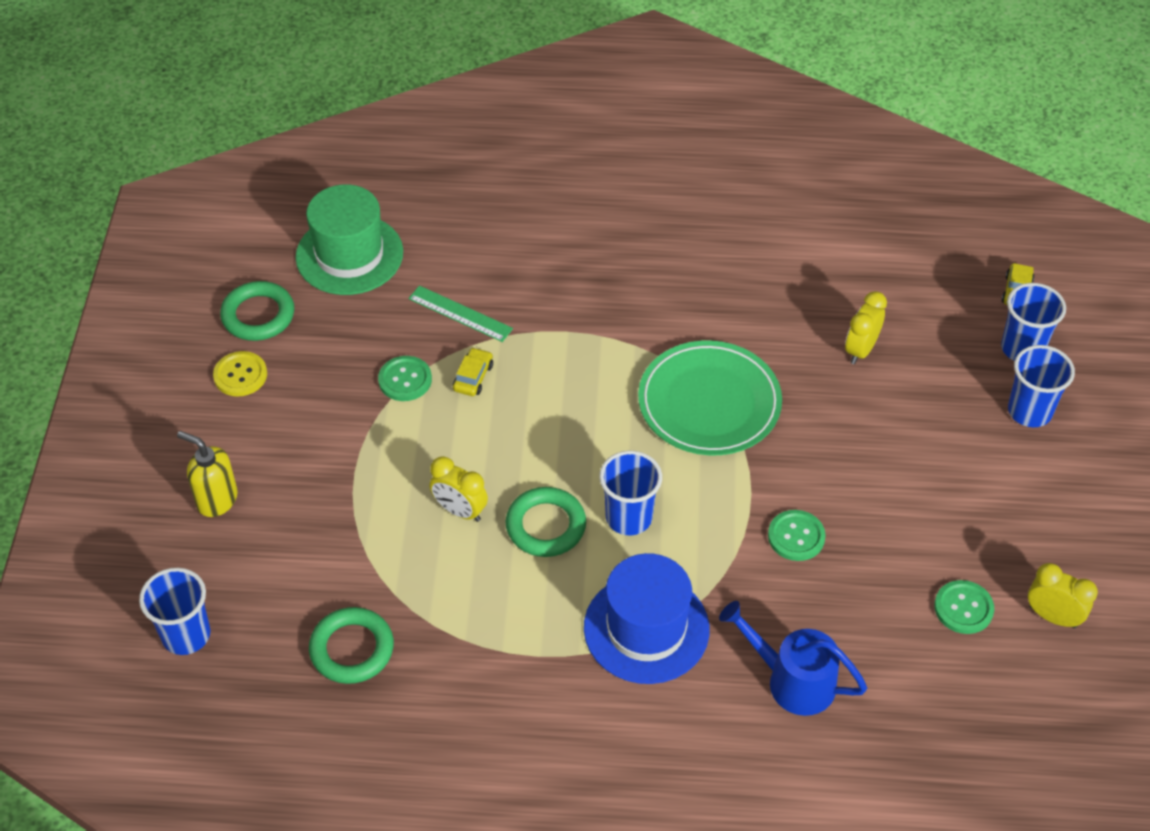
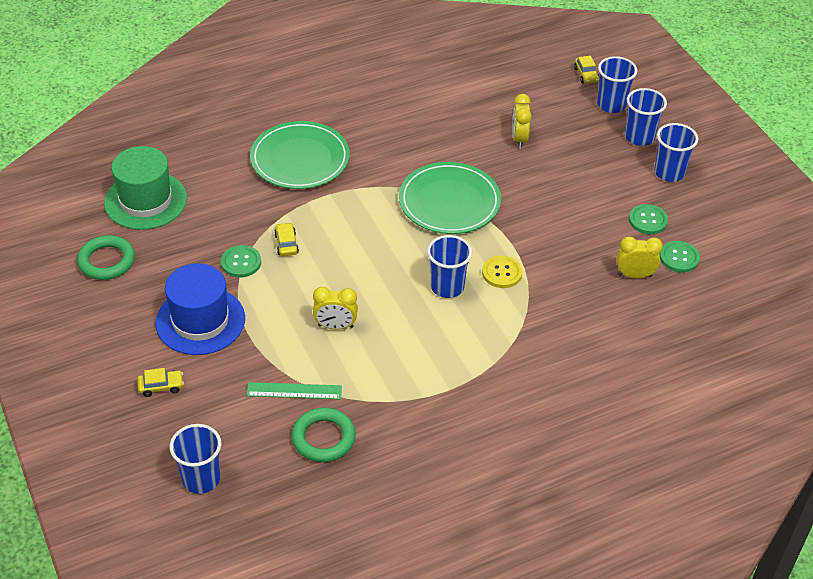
camera: 30 degrees left, 5 degrees down
(216, 499) = (161, 386): yellow soap dispenser -> yellow car
(240, 375) = (121, 303): yellow button -> yellow button (502, 273)
(460, 313) = (250, 209): green ruler -> green ruler (294, 391)
(546, 526) = (398, 313): green ring -> none
(562, 270) = (300, 159): none -> green plate
(646, 628) = (504, 346): blue hat -> blue hat (200, 321)
(791, 680) = (611, 338): blue watering can -> none
(796, 536) = (556, 257): green button -> green button (648, 220)
(1036, 480) = (669, 172): none -> blue cup
(1052, 616) = (730, 242): yellow clock -> yellow clock (634, 275)

